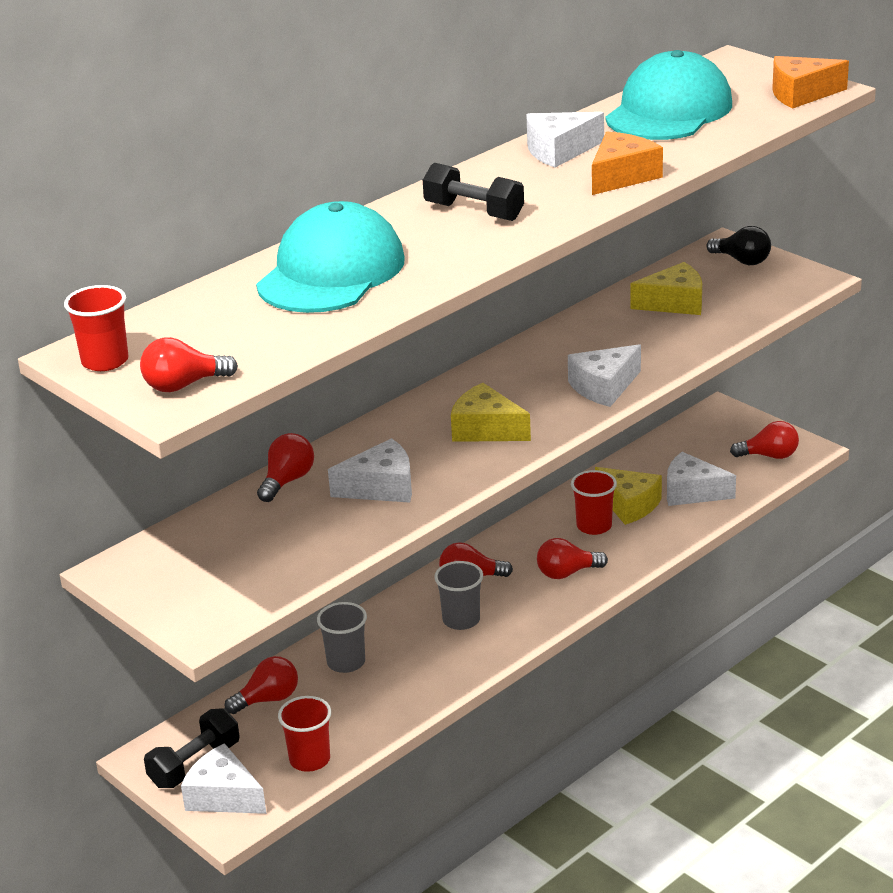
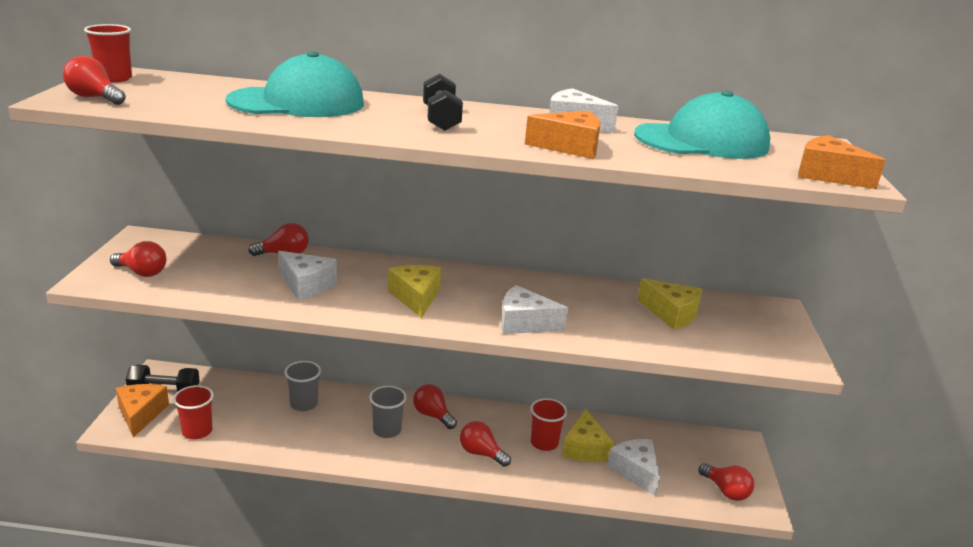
camera: 45 degrees right, 5 degrees down
(223, 796) = (141, 414): white cheese -> orange cheese
(268, 699) = (245, 391): red light bulb -> red light bulb (142, 273)
(742, 261) = (771, 322): black light bulb -> none

